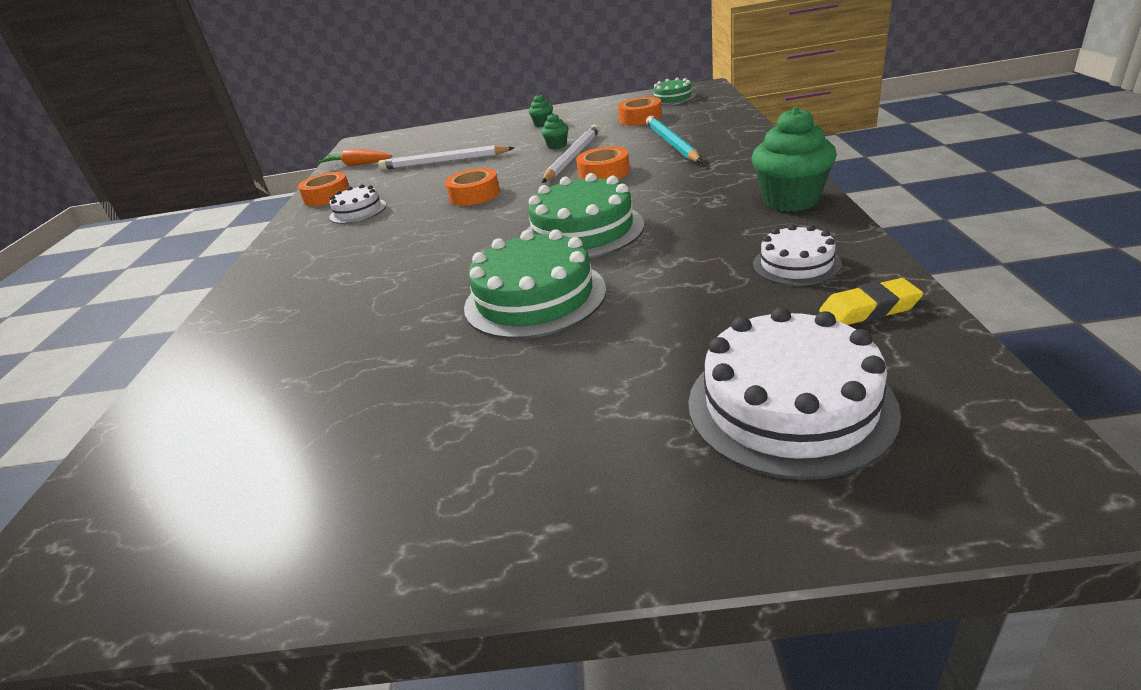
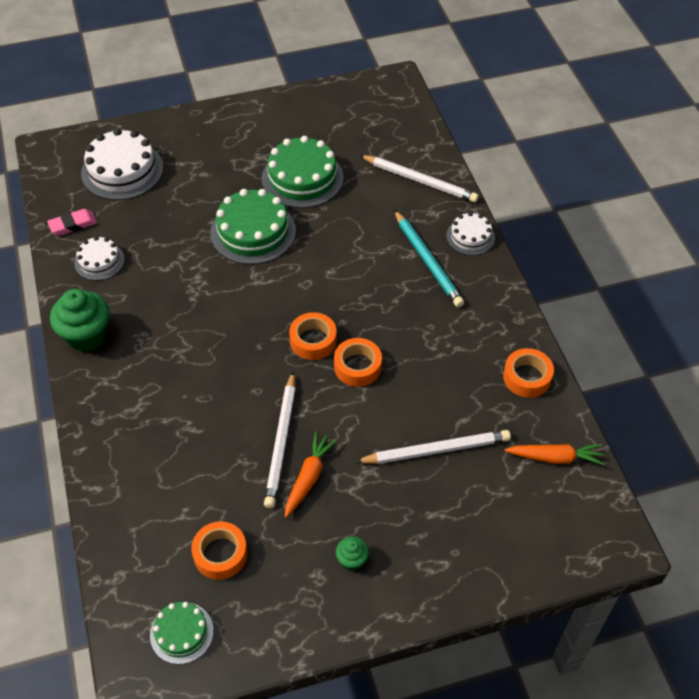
camera: 160 degrees right, 20 degrees up
(226, 360) = (419, 181): none -> white pencil
(358, 211) = (464, 344): white cake -> white cake (470, 237)
(557, 146) = (309, 477): green cupcake -> orange carrot
(583, 231) = (239, 302): green cake -> green cake (302, 178)
(604, 173) = (240, 399): orange tape -> orange tape (313, 340)
(672, 143) = (178, 463): turquoise pencil -> turquoise pencil (427, 261)
(869, 309) = (73, 225): yellow eraser -> pink eraser

